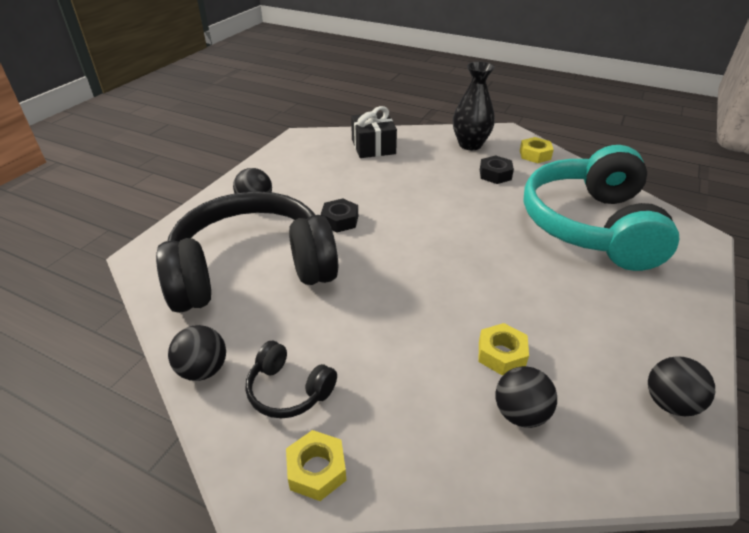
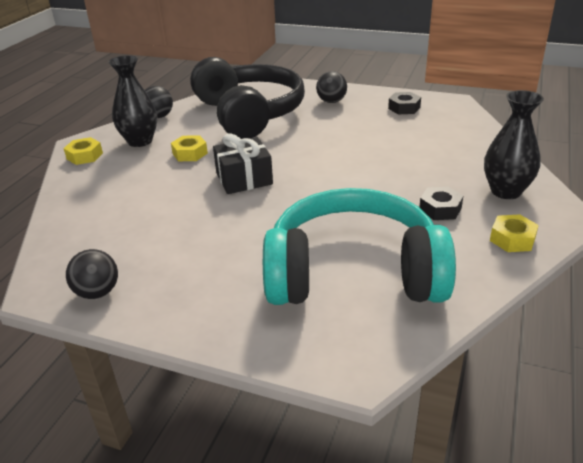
camera: 85 degrees right, 5 degrees down
(289, 390) = (140, 141): black headphones -> black vase
(340, 220) = (317, 135): black nut -> black nut (404, 108)
(373, 147) = (458, 136): black gift -> black gift (244, 179)
(501, 354) = (160, 212): yellow nut -> yellow nut (190, 153)
(520, 413) = (105, 220): black ball -> none

